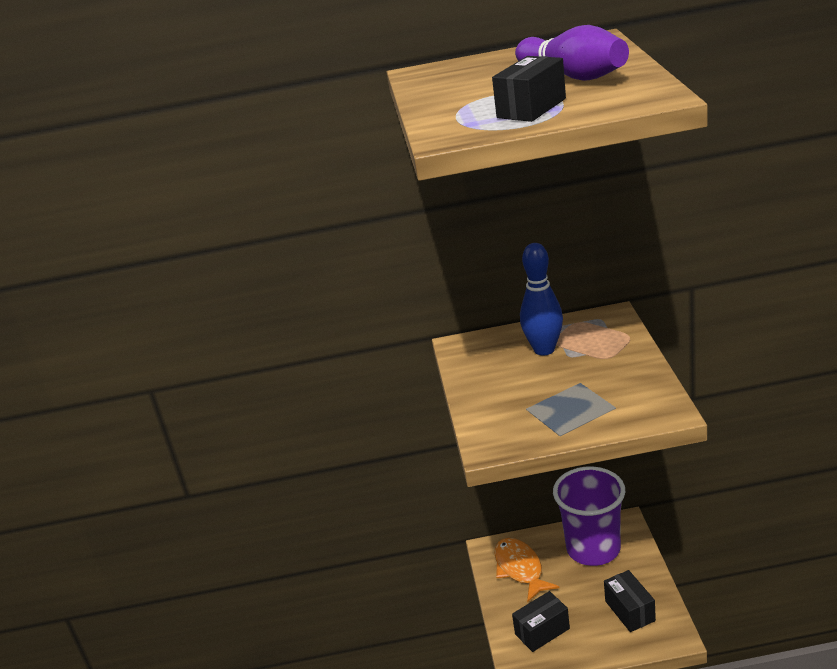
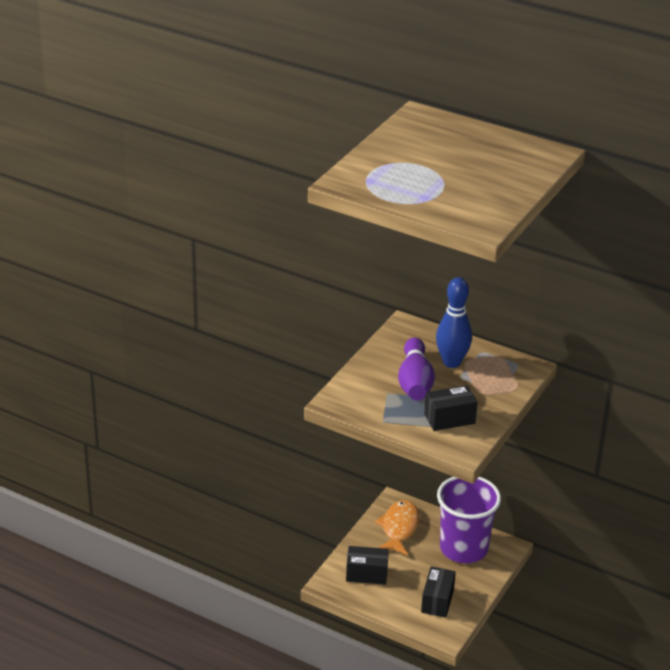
camera: 30 degrees right, 5 degrees up
(531, 108) = (414, 189): black box -> black box (449, 419)
(573, 75) = (480, 177): purple bowling pin -> purple bowling pin (415, 382)

